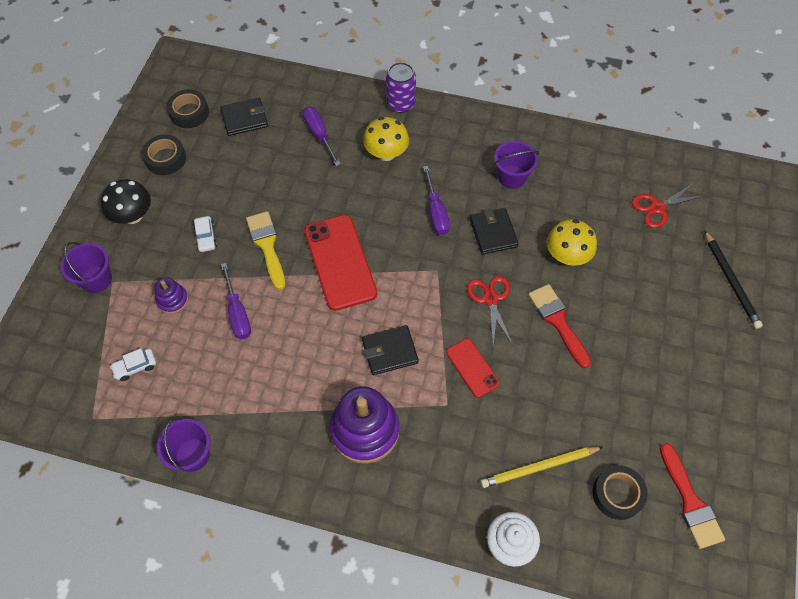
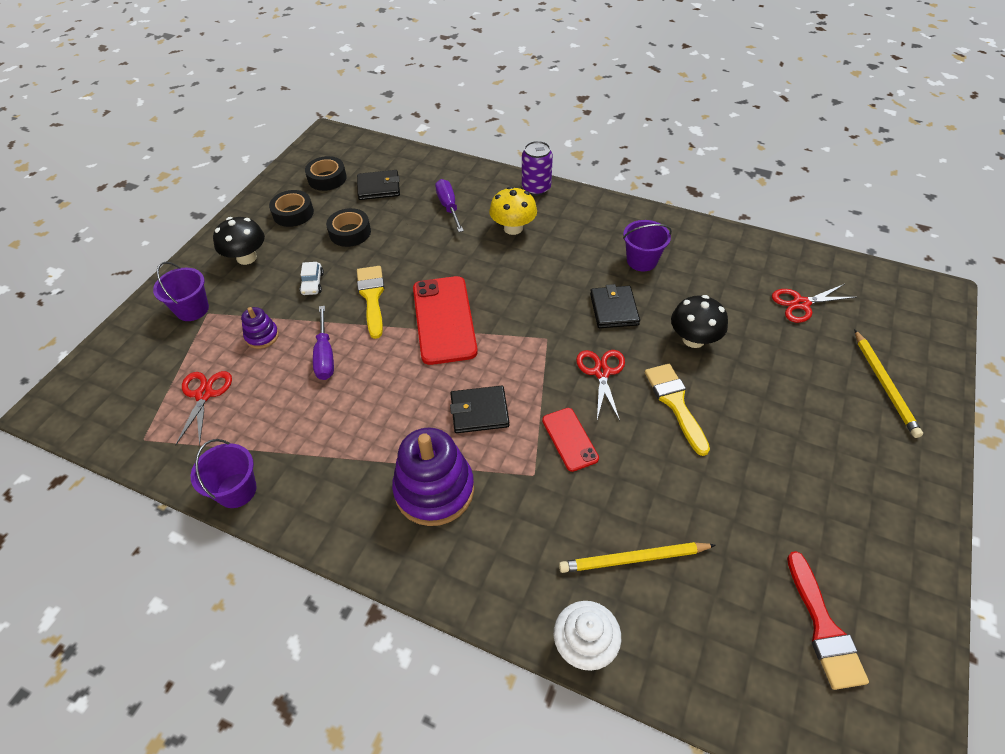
camera: 10 degrees right, 10 degrees down
(135, 367) = (204, 394): white car -> red scissors
(436, 212) = (555, 285): purple screwdriver -> none
(557, 321) = (675, 403): red brush -> yellow brush
(567, 255) = (693, 339): yellow mushroom -> black mushroom
(617, 494) = (728, 604): black tape -> black tape (350, 232)
(731, 281) = (884, 385): black pencil -> yellow pencil

